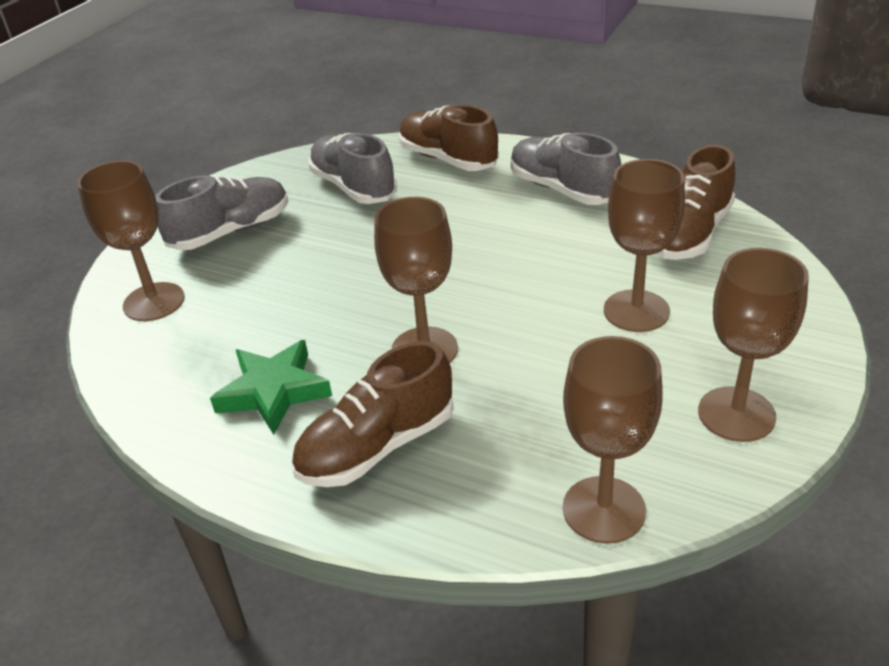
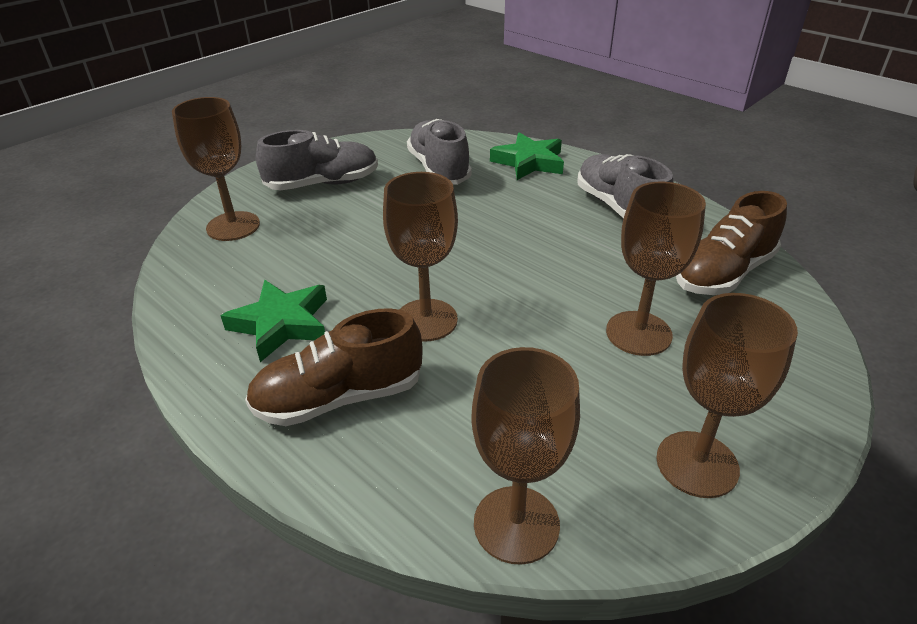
camera: 15 degrees right, 0 degrees up
(447, 159) = (529, 162): brown shoe -> green star

